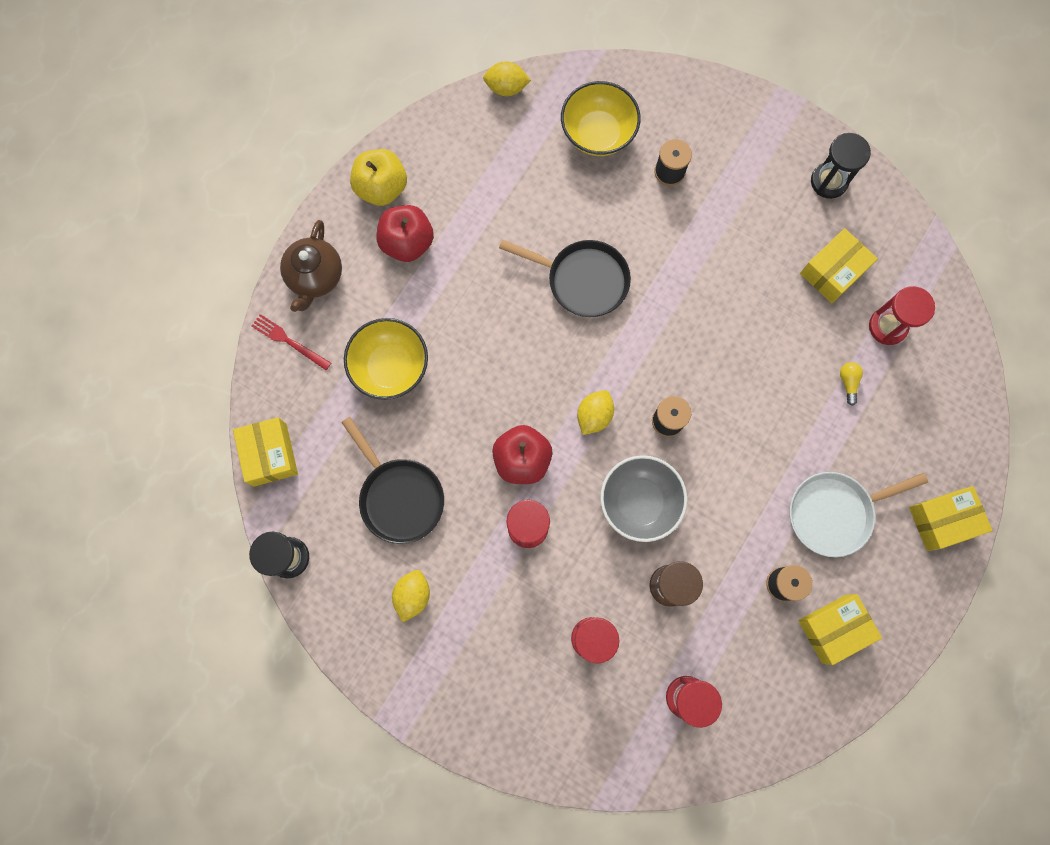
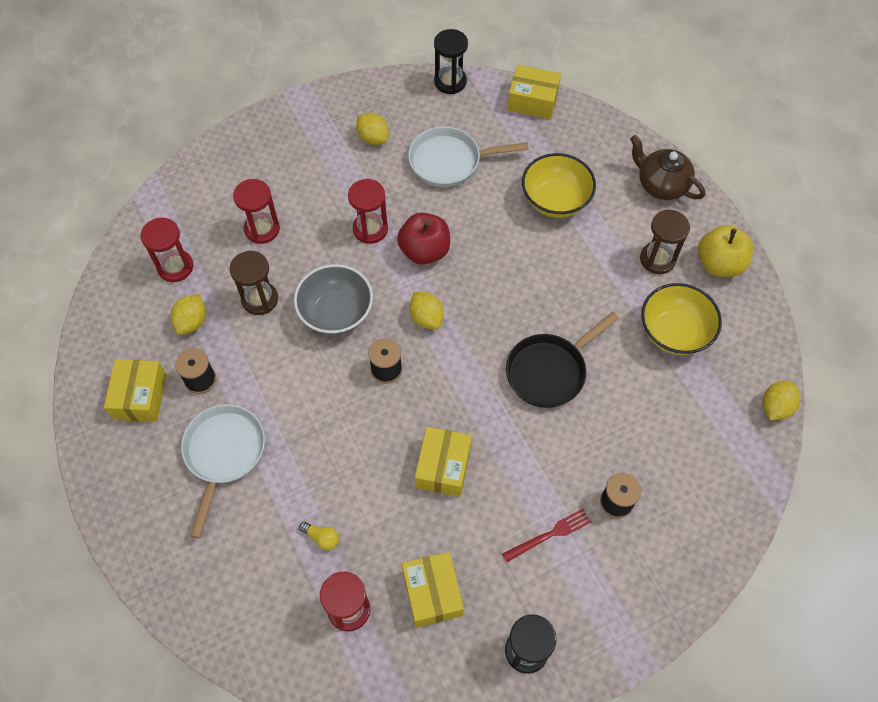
camera: 120 degrees right, 15 degrees down
(289, 341) = (615, 147): red fork -> red fork (549, 535)
(399, 497) = (449, 161): black pan -> white pan
(407, 242) = (657, 259): red apple -> brown hourglass
(598, 133) = (689, 460): yellow bowl -> yellow bowl (674, 332)
(732, 635) = (192, 322): none -> yellow lemon
(942, 520) = (153, 540): yellow box -> yellow box (443, 467)

